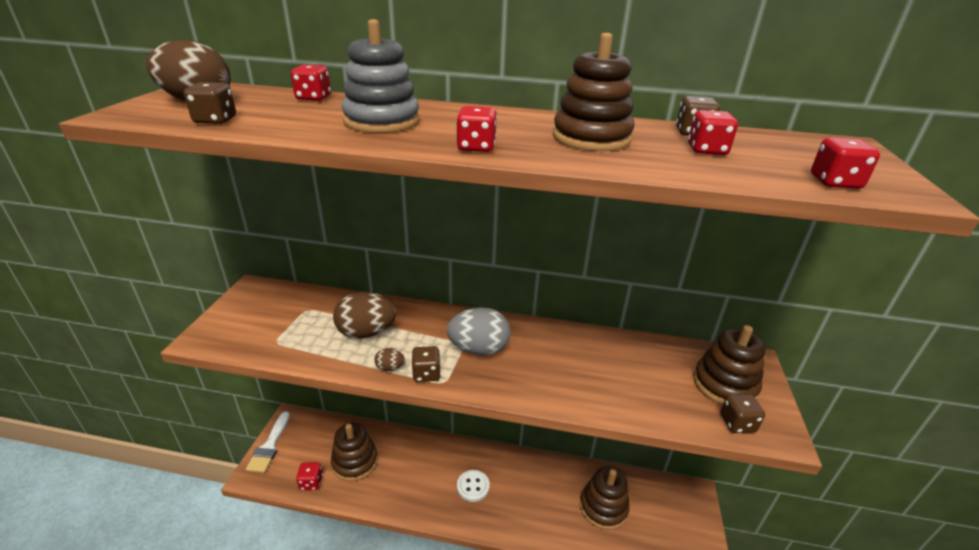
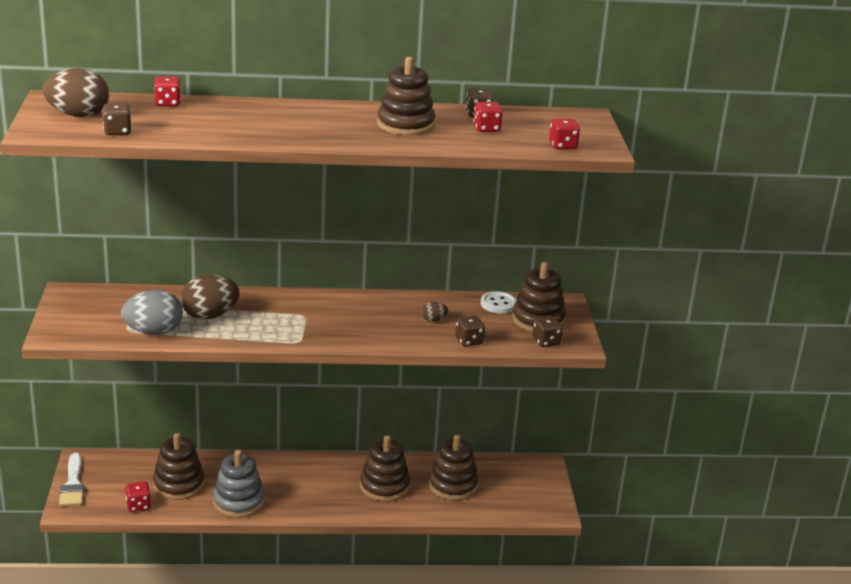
camera: 15 degrees left, 5 degrees down
(382, 121) = (244, 122): grey stacking toy -> grey stacking toy (238, 502)
(390, 368) = (246, 337): brown egg -> brown egg (433, 320)
(426, 374) = (281, 338): brown dice -> brown dice (469, 341)
(473, 486) = (315, 487): white button -> white button (498, 304)
(476, 147) = (327, 139): red dice -> none
(479, 349) = (321, 317): grey egg -> grey egg (153, 332)
(537, 497) = (384, 486): none -> brown stacking toy

